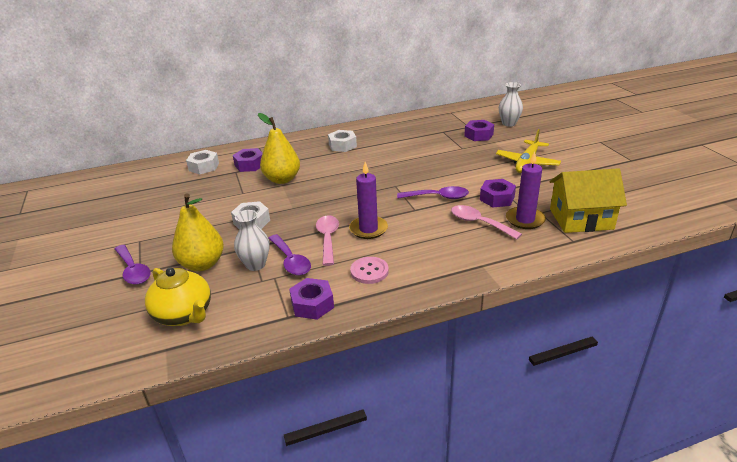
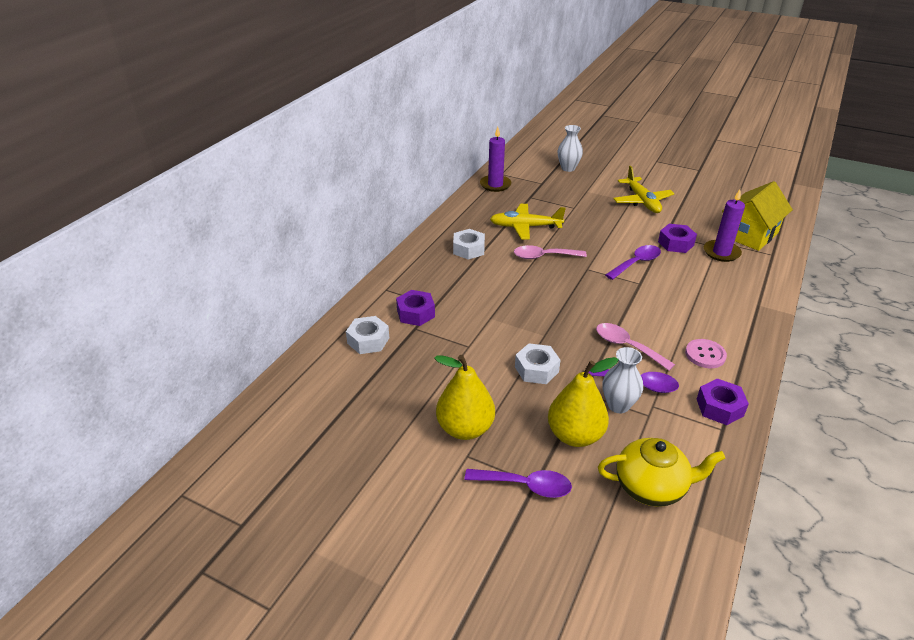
camera: 45 degrees left, 5 degrees up
(282, 179) = (480, 312): yellow pear -> yellow pear (465, 428)
(368, 229) = (640, 320): purple candle -> purple candle (495, 185)
(403, 147) = (525, 227): none -> yellow plane
(478, 135) = (565, 189): purple nut -> none
(479, 223) = (700, 271): pink spoon -> pink spoon (544, 256)

